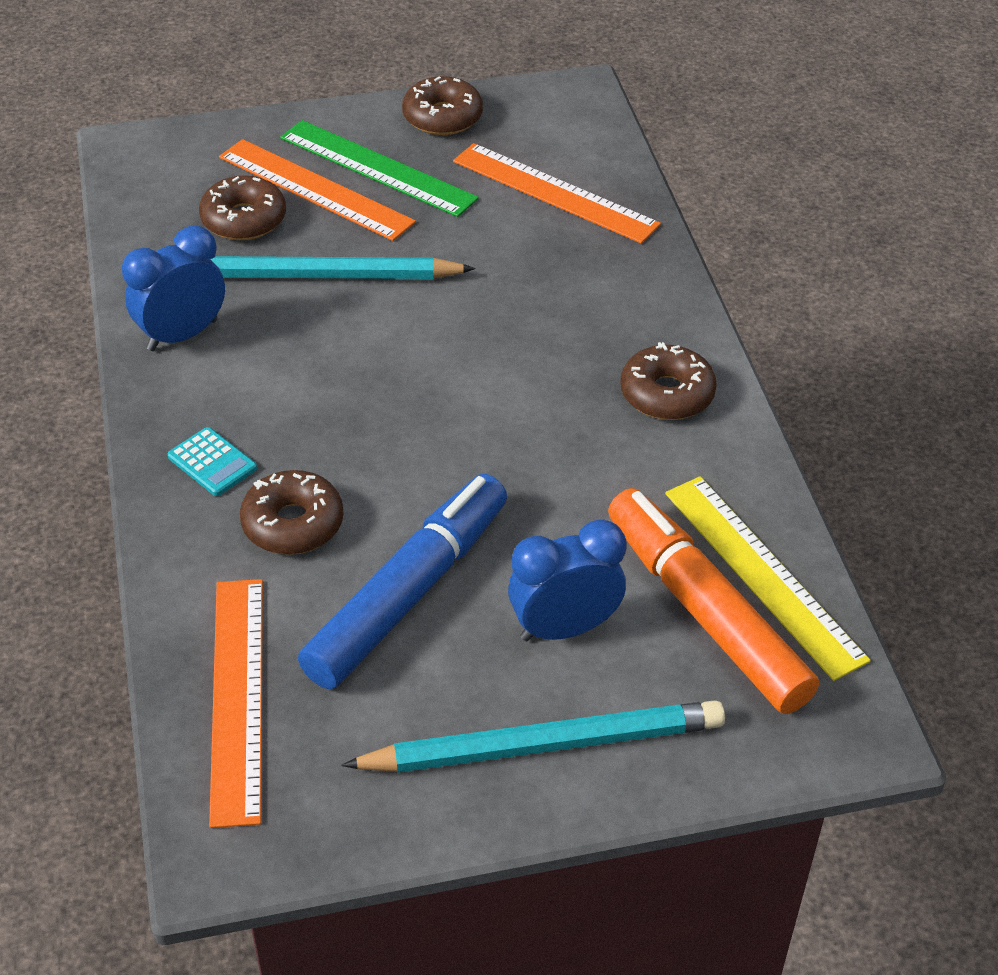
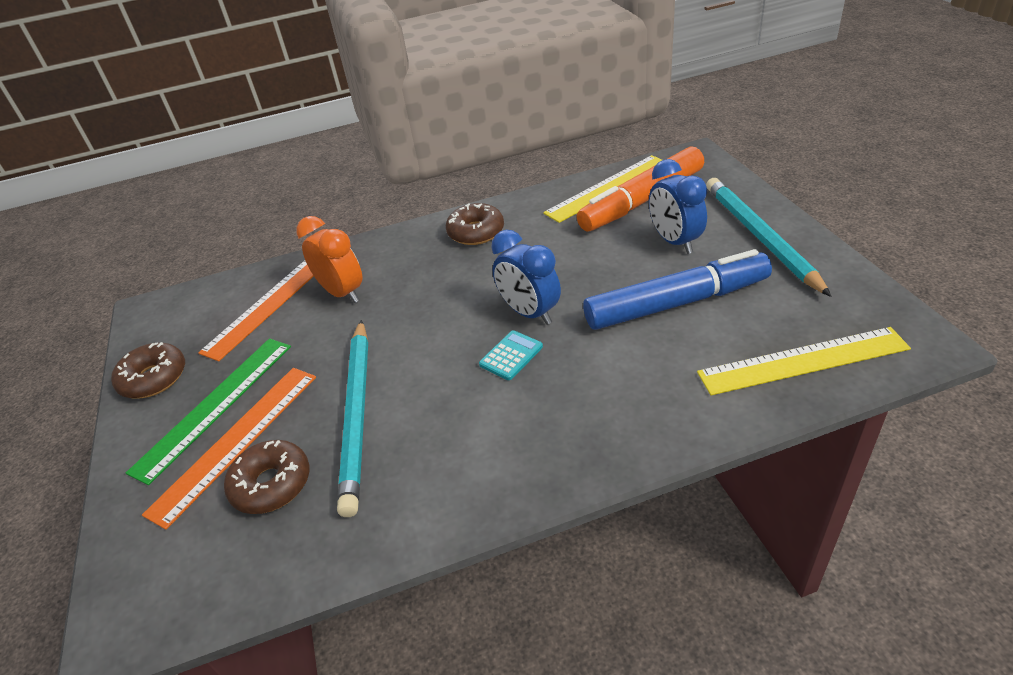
camera: 90 degrees left, 5 degrees down
(182, 335) = (436, 490): blue clock -> blue clock (529, 313)
(212, 462) = (589, 429): turquoise calculator -> turquoise calculator (511, 355)
(237, 697) = (803, 361): orange ruler -> yellow ruler
(293, 524) = (637, 368): brown donut -> none
(408, 593) = (676, 303): blue marker -> blue marker turned 135 degrees clockwise
(554, 256) = (342, 293): none -> orange clock

